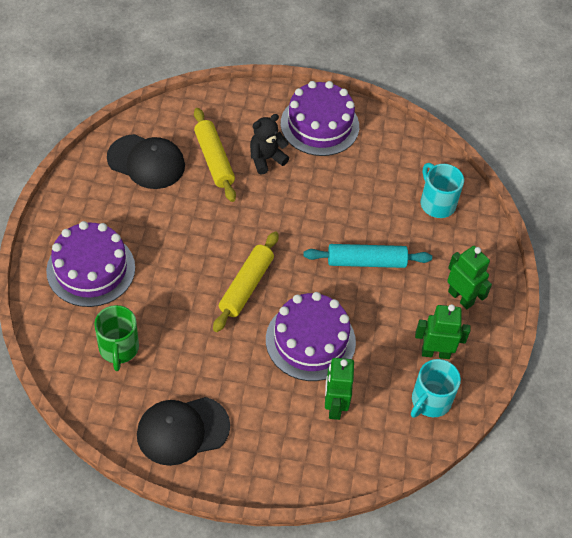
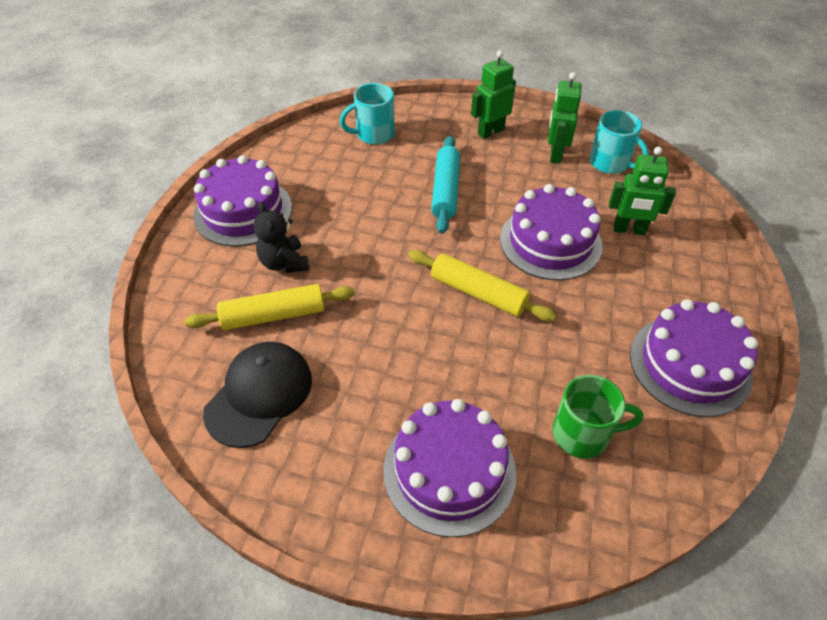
camera: 80 degrees left, 5 degrees down
(182, 430) = (690, 365): black cap -> purple cake

